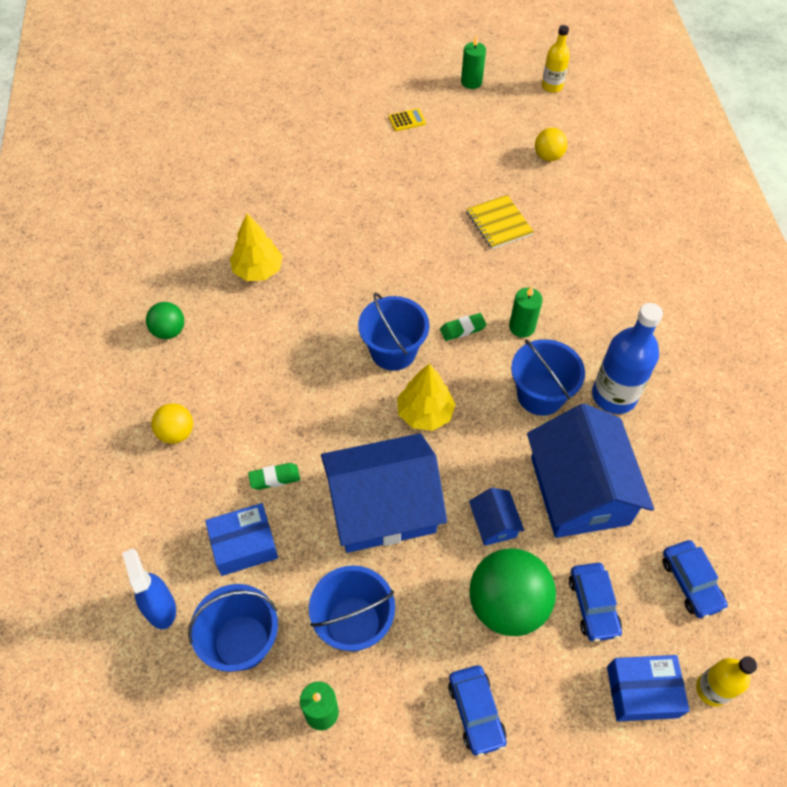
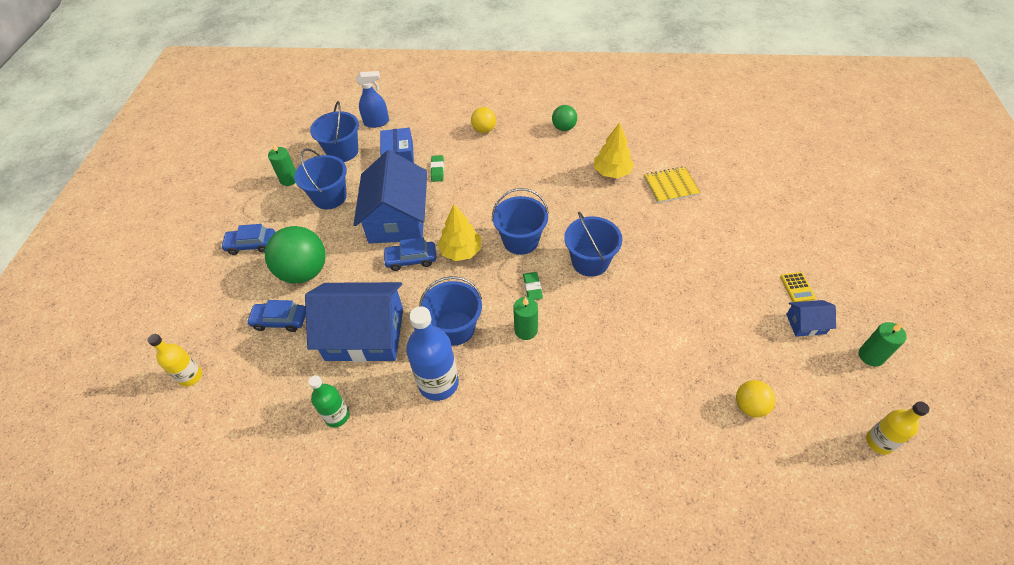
camera: 105 degrees right, 5 degrees down
(411, 280) = (590, 261): none -> blue bucket
(494, 523) = (361, 276): blue house -> blue house (806, 324)
(499, 223) = (651, 338): yellow notebook -> yellow notebook (671, 186)
(642, 692) = (213, 333): blue box -> none
(689, 486) = (337, 416): none -> green bottle
(691, 582) = (264, 389): blue car -> blue car (411, 259)

